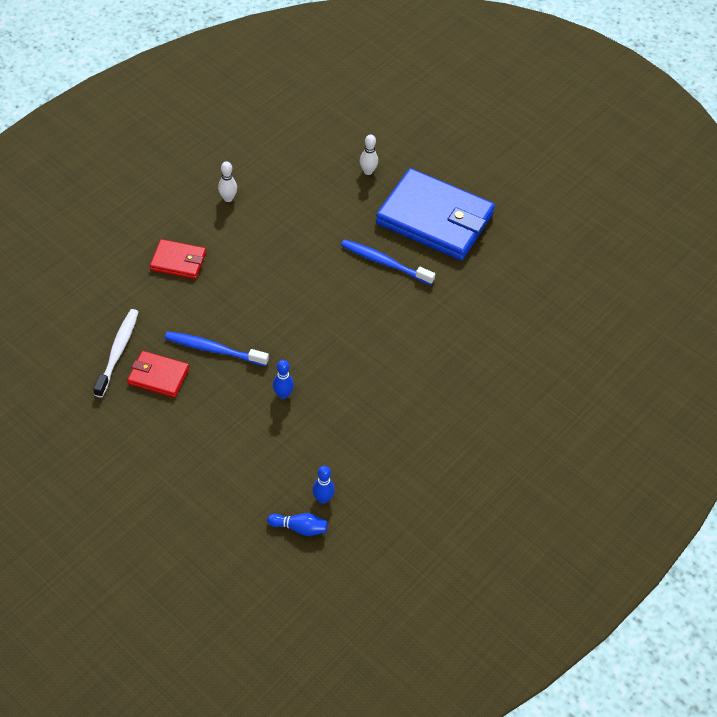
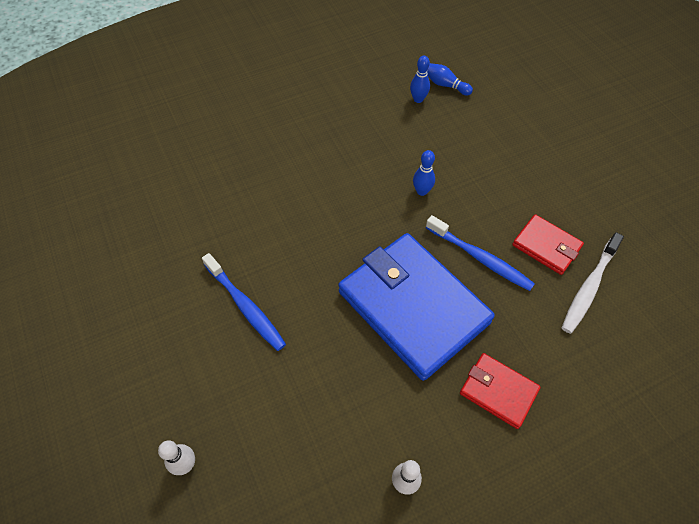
camera: 155 degrees left, 5 degrees up
(434, 219) = (149, 349): blue wallet -> blue wallet (413, 307)

